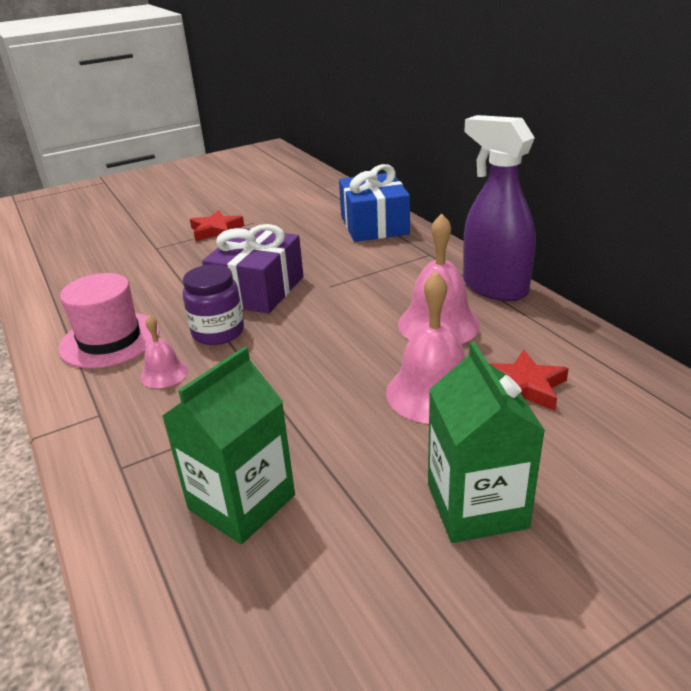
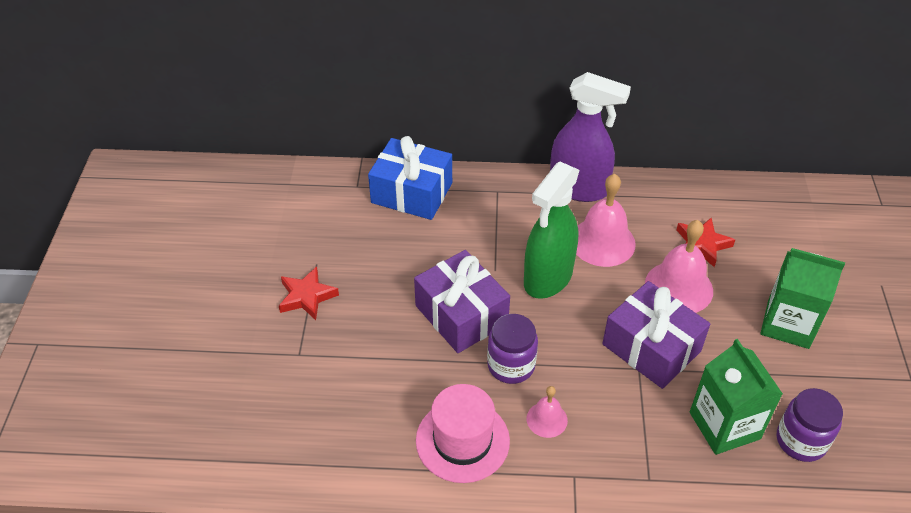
camera: 60 degrees left, 15 degrees up
(266, 591) = (801, 441): none -> purple jar
(318, 404) = (651, 348): none -> purple gift
(349, 313) = (547, 278): none -> green spray bottle
(494, 287) = (579, 188): purple spray bottle -> purple spray bottle turned 150 degrees counterclockwise

